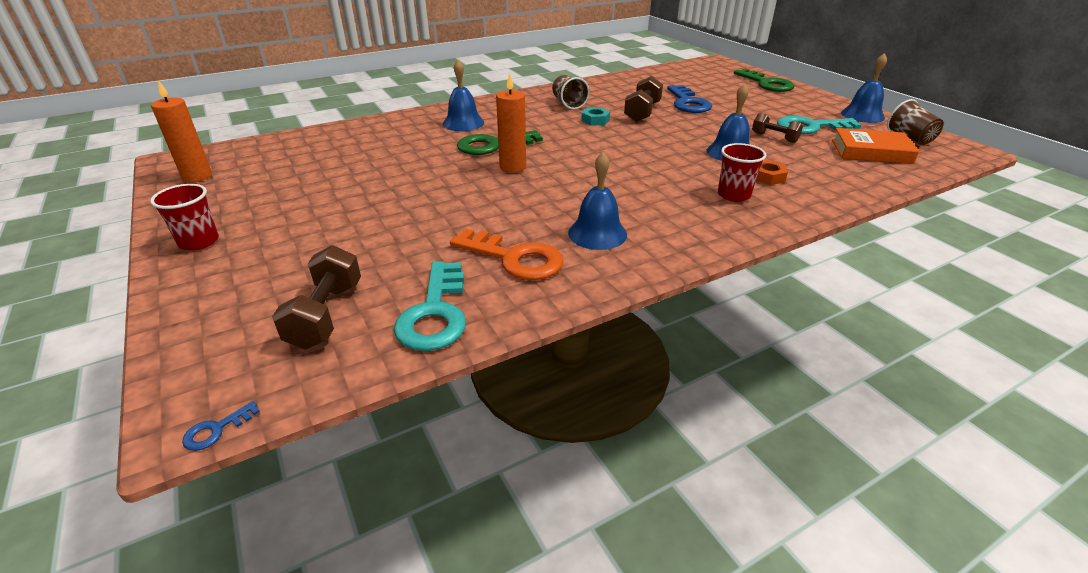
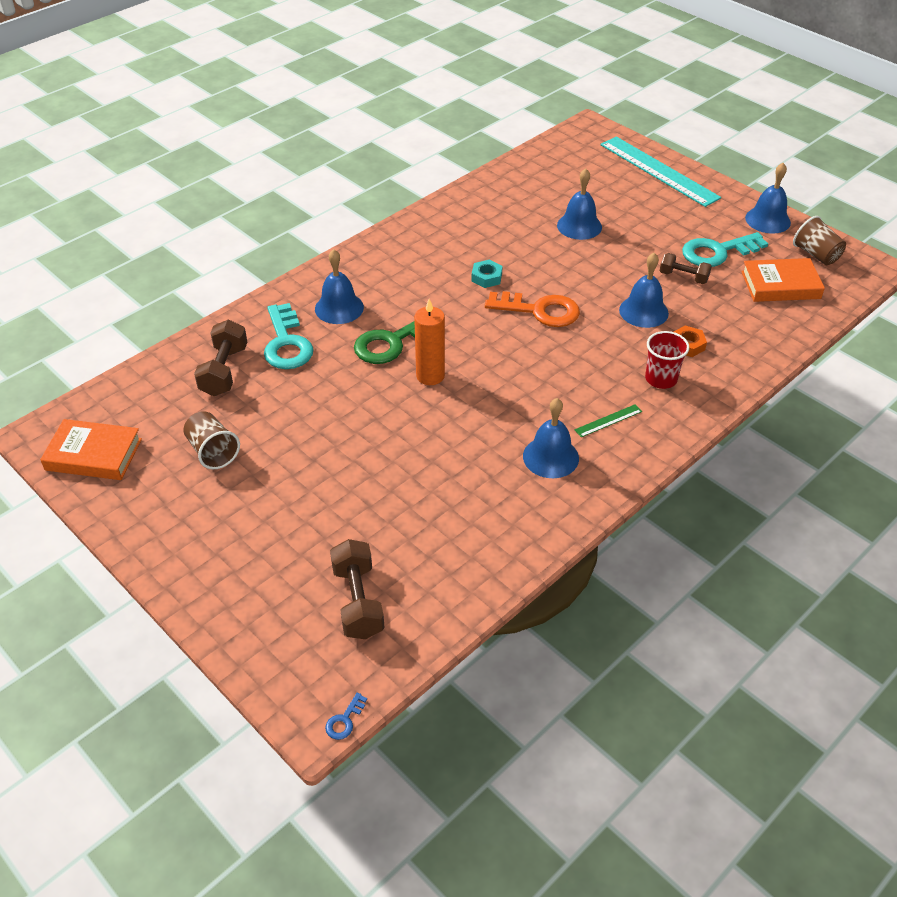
camera: 15 degrees left, 10 degrees up
(197, 176) = (93, 454): orange candle -> orange book
(199, 242) = (175, 545): red cup -> none
(435, 313) = (450, 579): turquoise key -> turquoise key (286, 343)
(515, 258) = (489, 504): orange key -> orange key (540, 311)
(569, 103) = (444, 249): brown cup -> brown cup (213, 451)
(642, 112) = (534, 253): brown dumbbell -> brown dumbbell (224, 371)
(668, 216) = (608, 421): none -> green ruler
(688, 103) = (579, 226): blue key -> blue bell
(766, 83) = (658, 171): green key -> turquoise ruler

